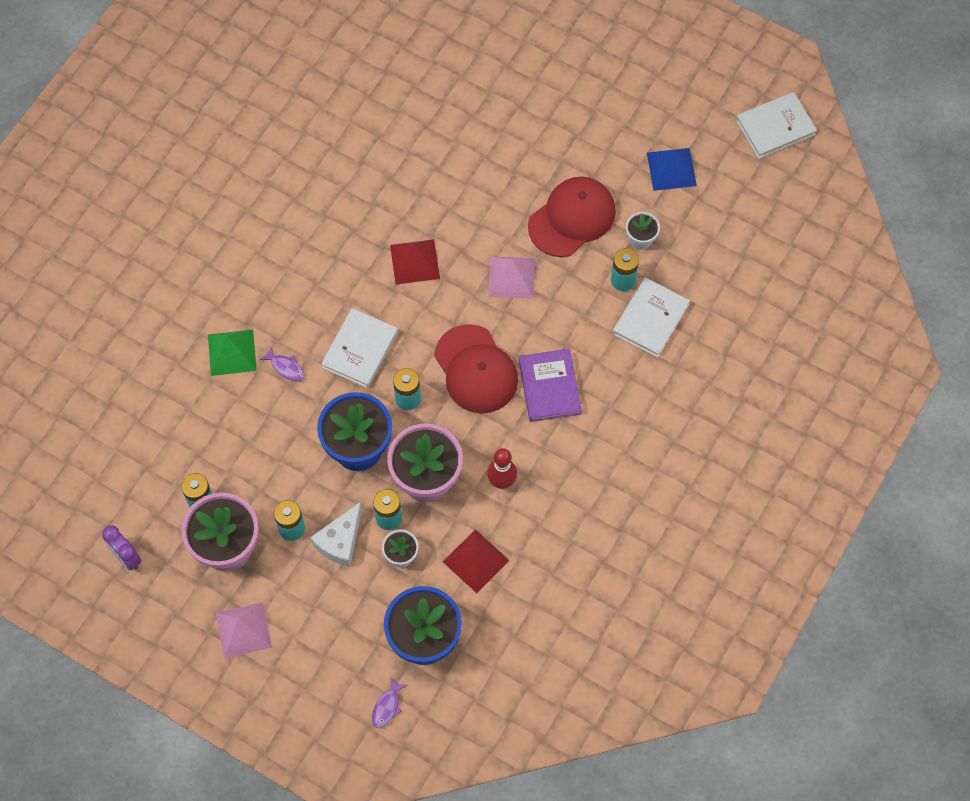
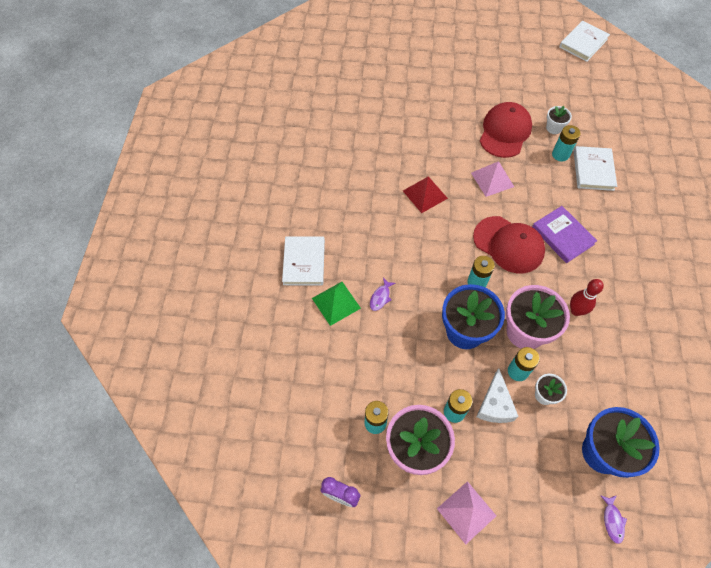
camera: 25 degrees left, 5 degrees down
(286, 367) = (380, 297): purple fish -> purple fish turned 105 degrees clockwise
(360, 350) = (424, 264): white book -> white book (304, 262)
(476, 561) = (597, 374): red pyramid -> none
(671, 169) = (543, 84): blue pyramid -> none

